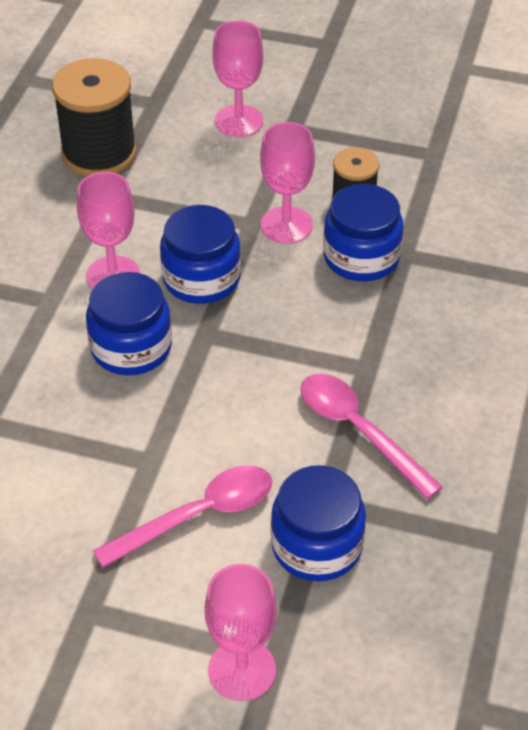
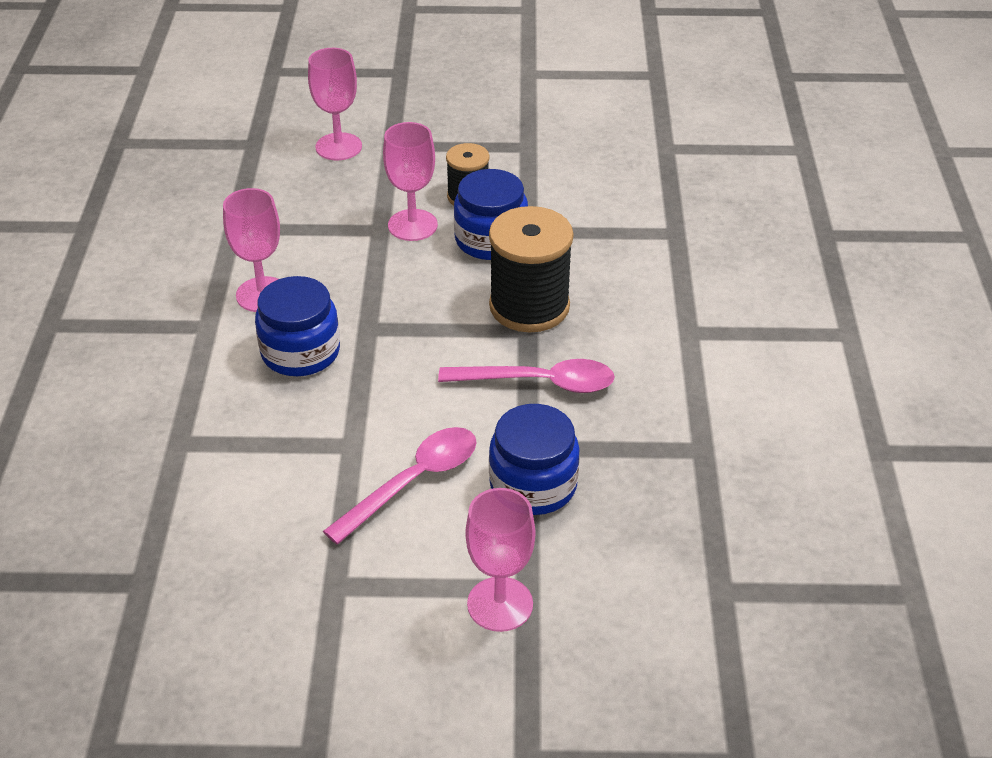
camera: 15 degrees left, 5 degrees down
(99, 153) = (213, 194): black spool -> black spool (529, 306)
(201, 279) = (348, 282): blue jar -> none
(359, 431) = (538, 383): pink spoon -> pink spoon turned 150 degrees clockwise

